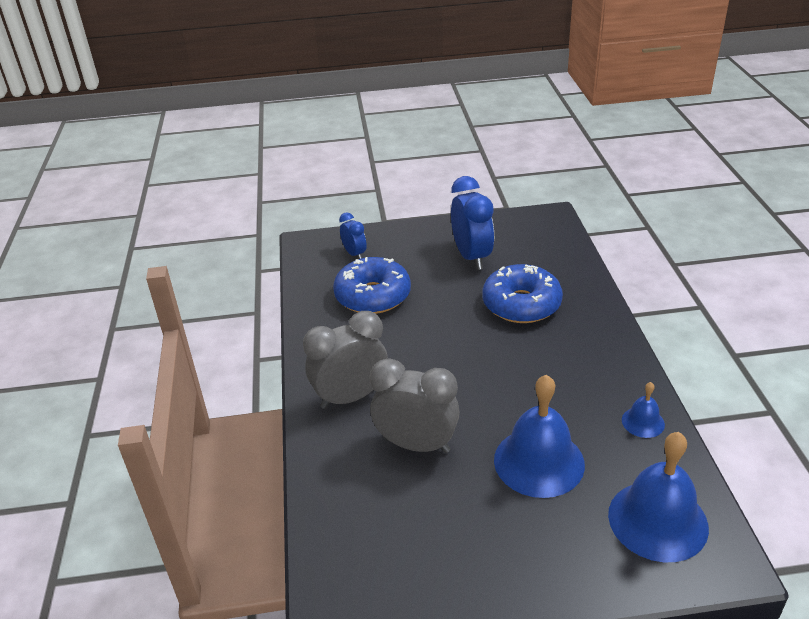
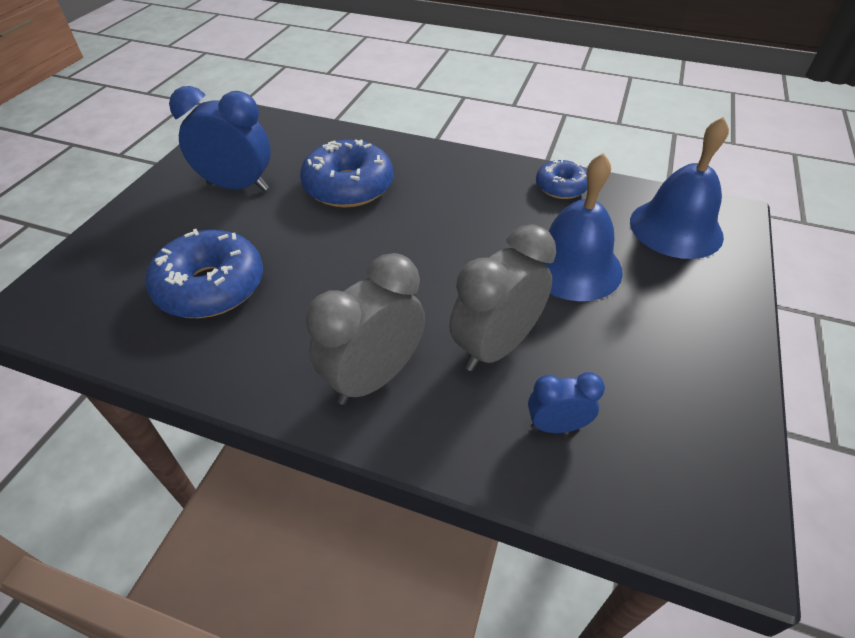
camera: 65 degrees left, 10 degrees up
(350, 397) = (374, 377): grey clock -> grey clock turned 45 degrees clockwise
(354, 254) = (110, 272): blue clock -> blue clock (556, 426)
(643, 422) = (561, 187): blue bell -> blue donut

